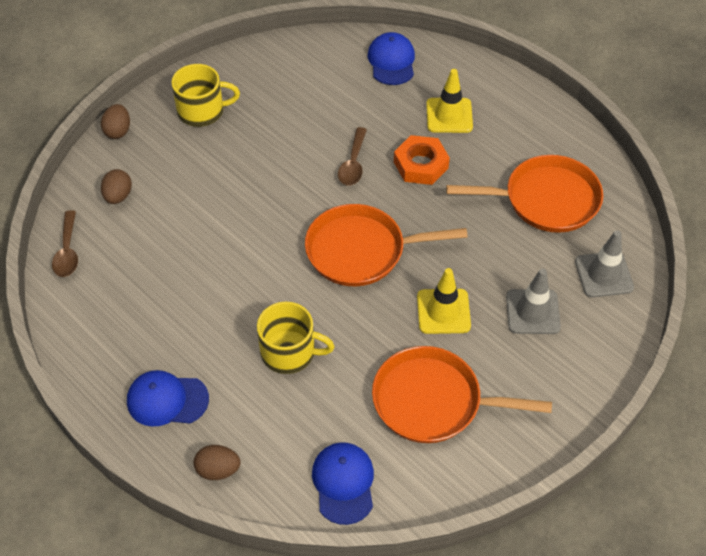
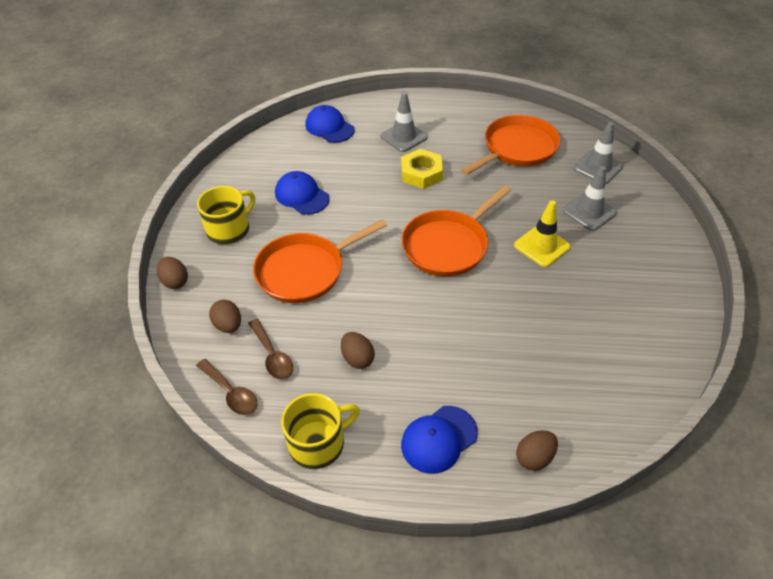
camera: 40 degrees left, 5 degrees down
(179, 293) = (357, 358): none -> brown egg
(289, 352) = (482, 340): yellow mug -> yellow mug (318, 443)
(343, 483) = (621, 395): blue cap -> blue cap (302, 196)
(353, 164) = (378, 198): brown spoon -> brown spoon (272, 356)
(420, 165) = (421, 173): orange nut -> yellow nut
(433, 401) = (604, 302): orange pan -> orange pan (305, 271)
(449, 115) = (404, 137): yellow traffic cone -> grey traffic cone

